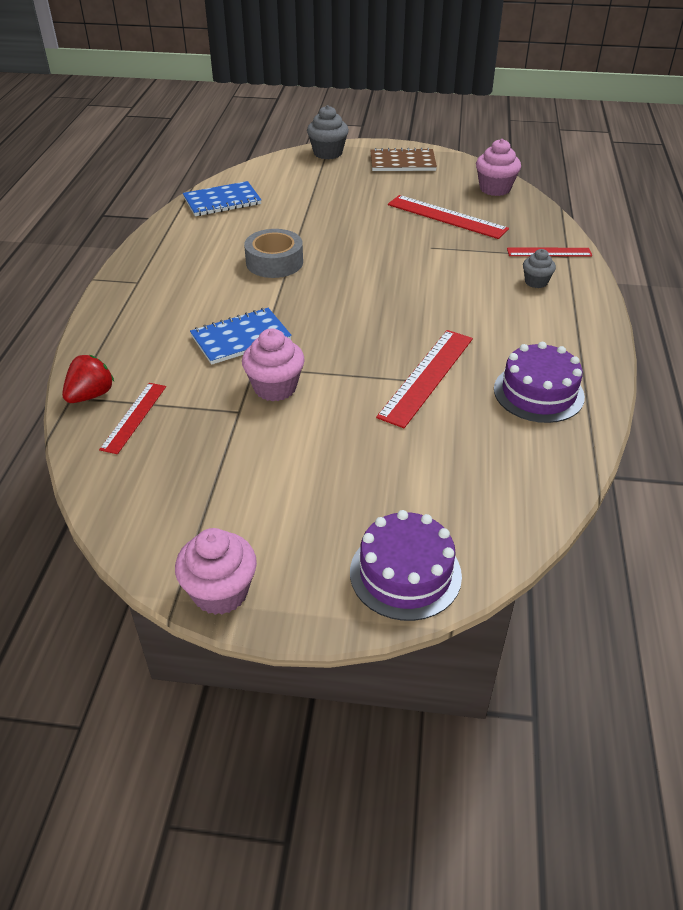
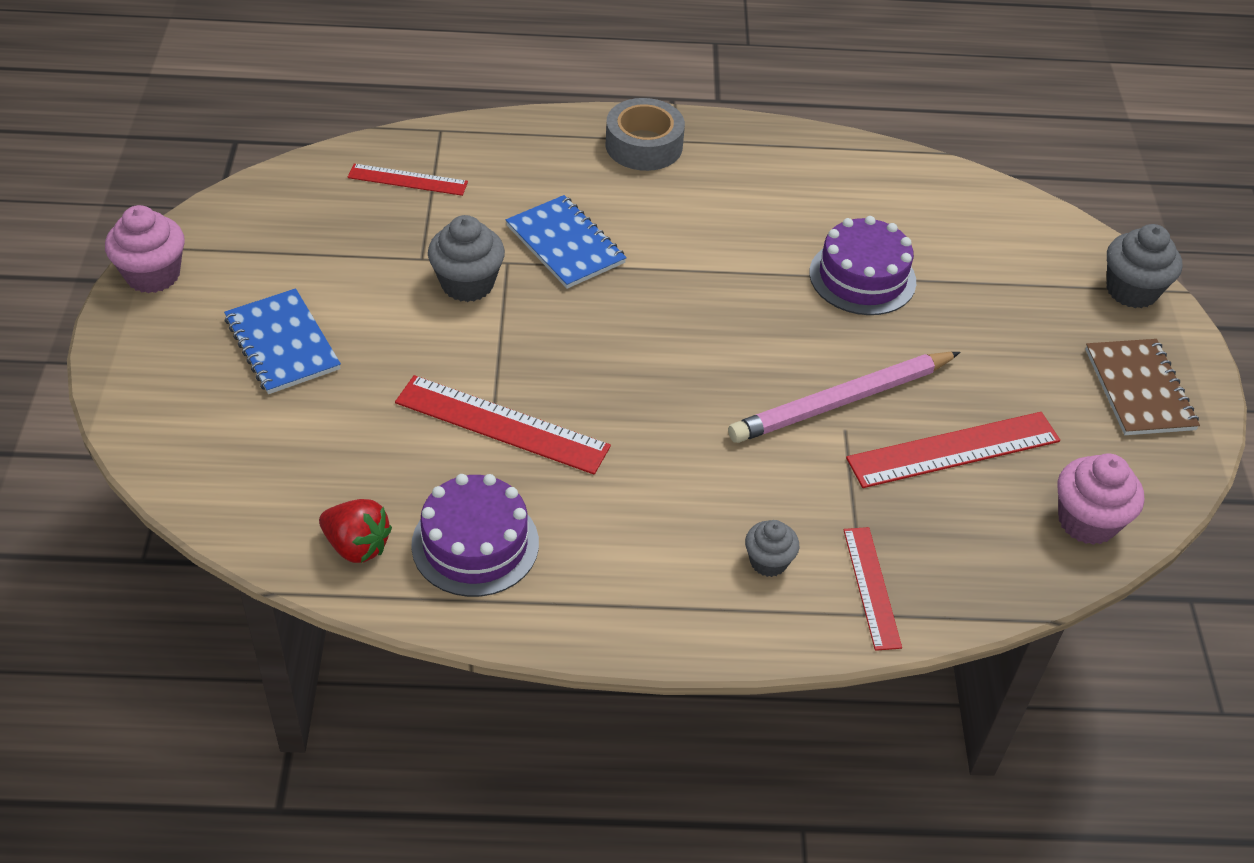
camera: 80 degrees right, 5 degrees up
(91, 395) = (443, 143): red strawberry -> red strawberry (357, 546)
(222, 201) = (913, 188): blue notebook -> blue notebook (282, 344)
(274, 262) = (754, 258): grey tape -> grey tape (644, 145)
(275, 387) = (467, 284): pink cupcake -> grey cupcake
(405, 573) = (162, 408): purple cake -> purple cake (862, 277)
(408, 246) = (841, 401): none -> pink pencil
(447, 217) = (953, 450): red ruler -> red ruler turned 45 degrees clockwise

